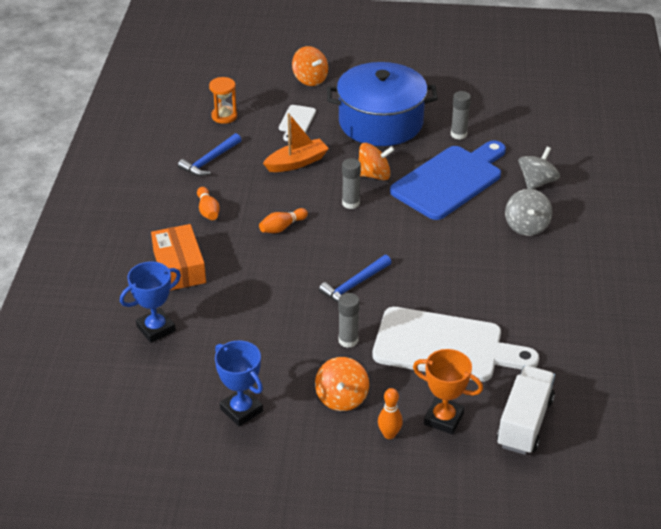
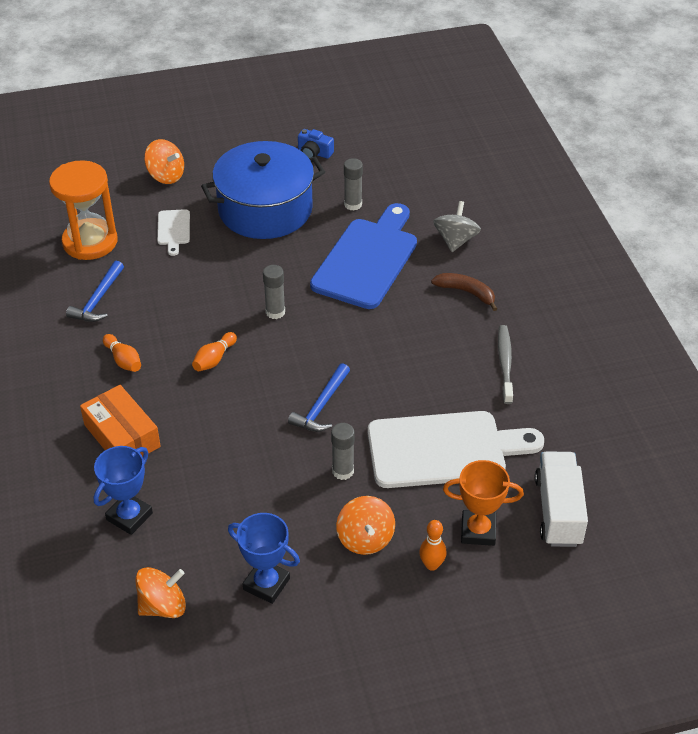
camera: 20 degrees left, 5 degrees up
(224, 116) = (90, 242): orange hourglass -> orange hourglass, size x1.84
(296, 162) = (195, 279): orange boat -> none
(374, 175) = (285, 273): orange spinning top -> orange spinning top (163, 606)
(444, 87) = (314, 153): none -> blue camera
(526, 226) = (466, 292): grey spinning top -> brown banana
(534, 291) = (505, 363): none -> grey toothbrush

